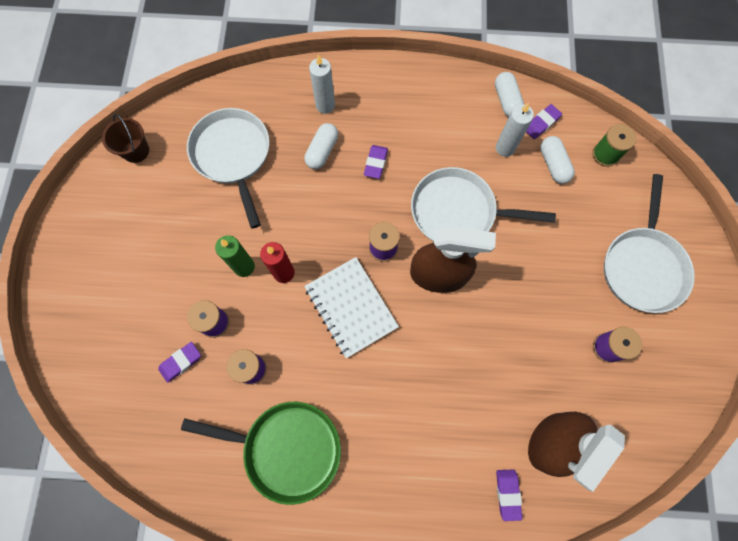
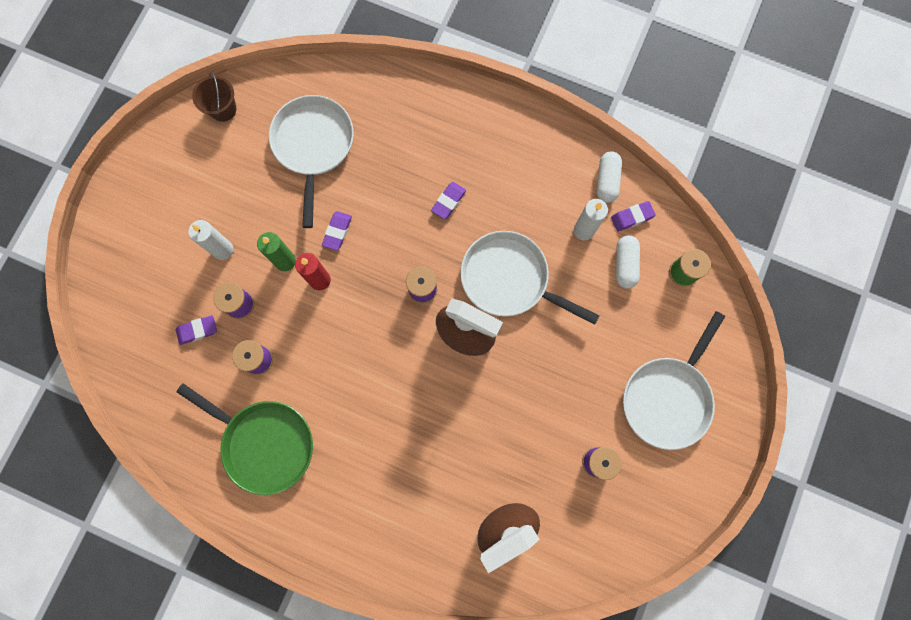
camera: 20 degrees right, 5 degrees up
(322, 151) = (401, 171): white capsule -> none
(325, 105) = (422, 124): white candle -> white candle (223, 250)
(351, 307) = (370, 336): white notebook -> none
(507, 494) = (446, 557): purple eraser -> purple eraser (337, 232)

